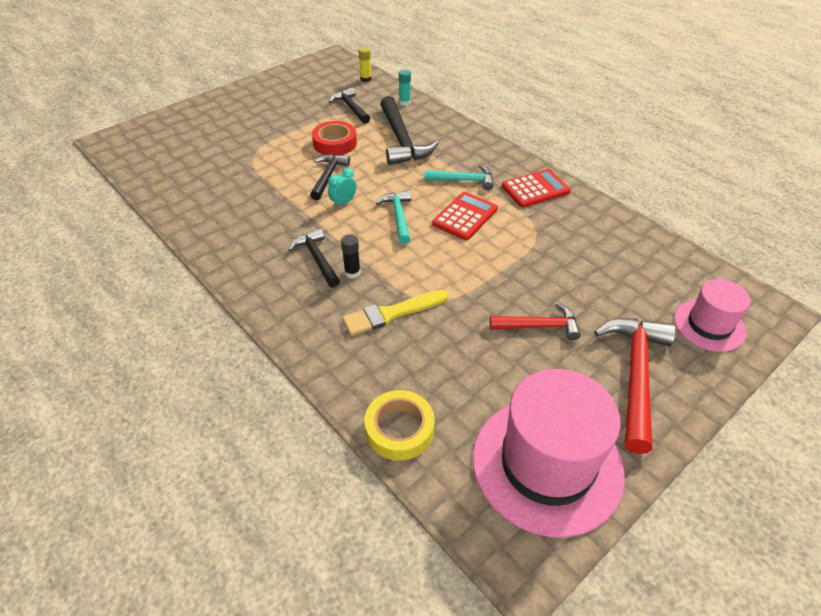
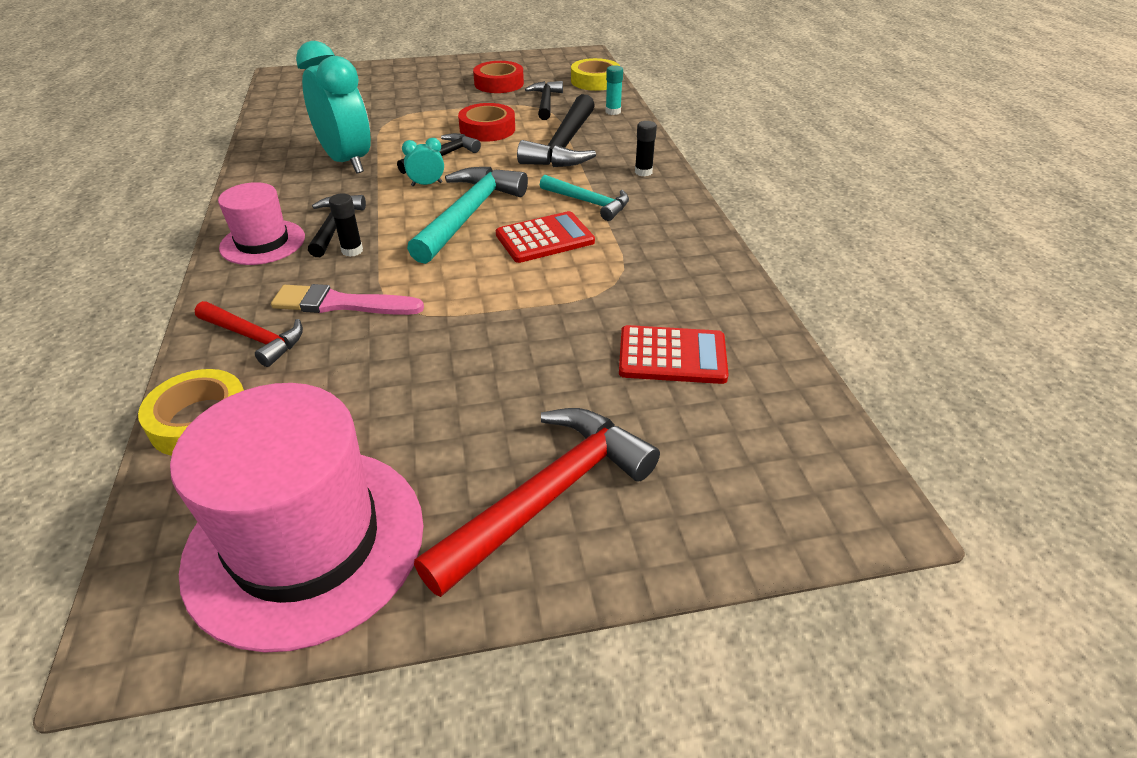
camera: 30 degrees right, 5 degrees down
(262, 203) = (347, 161): none -> turquoise clock
(299, 100) = (499, 83): none -> red tape
(365, 79) = (595, 81): yellow glue stick -> yellow tape
(391, 313) = (341, 304): yellow brush -> pink brush
(398, 216) = (468, 215): turquoise hammer -> turquoise hammer, size x1.67
(472, 146) = (643, 172): none -> black glue stick
(535, 189) = (670, 237): red calculator -> red calculator (672, 356)
(539, 326) = (491, 384): red hammer -> red hammer (254, 338)
(709, 325) = (738, 484): pink hat -> pink hat (262, 242)

